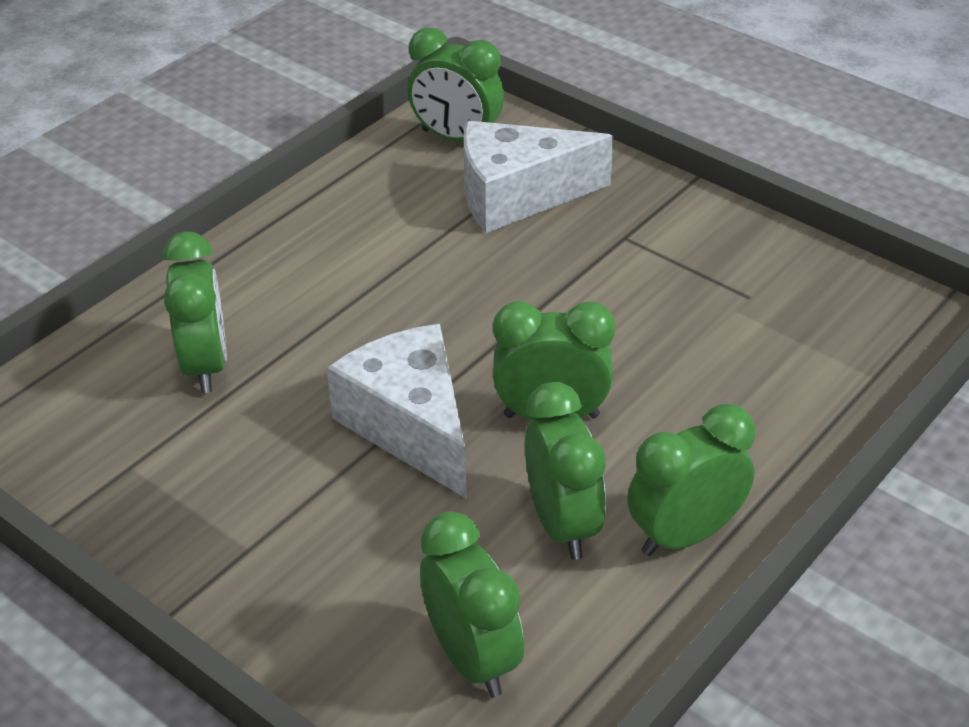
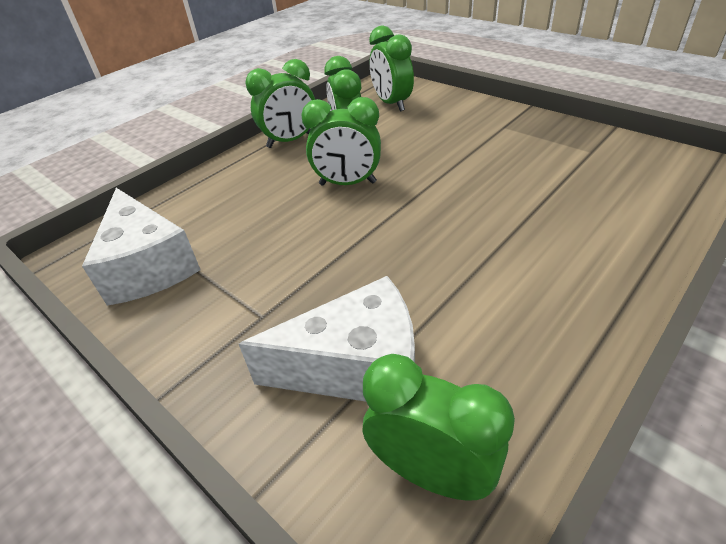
camera: 175 degrees left, 0 degrees up
(205, 365) = (584, 201): green clock -> none
(410, 426) = (432, 175): white cheese -> white cheese (148, 266)

